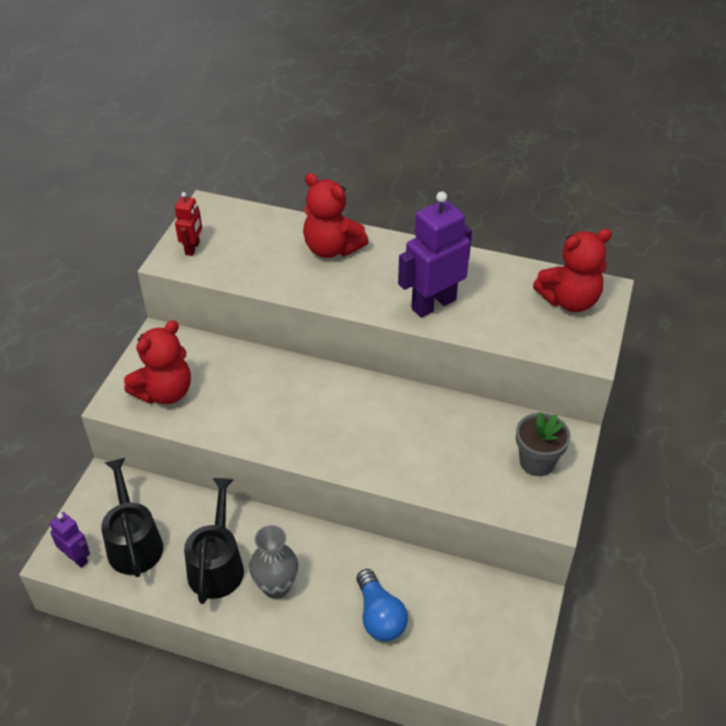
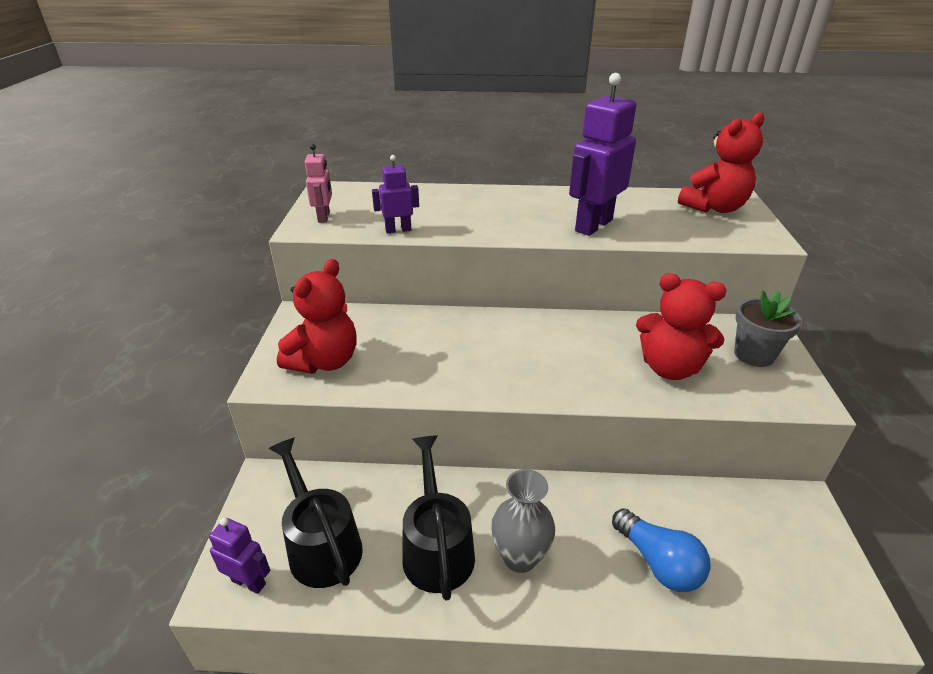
camera: 15 degrees left, 10 degrees down
(192, 248) = (324, 217): red robot -> pink robot
(252, 278) = (398, 230): none -> purple robot
(332, 249) = (467, 201): red teddy bear -> red teddy bear (669, 368)

